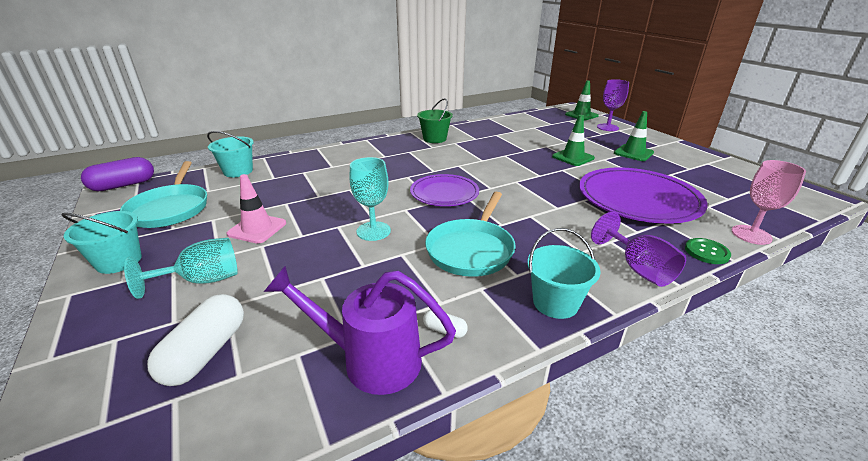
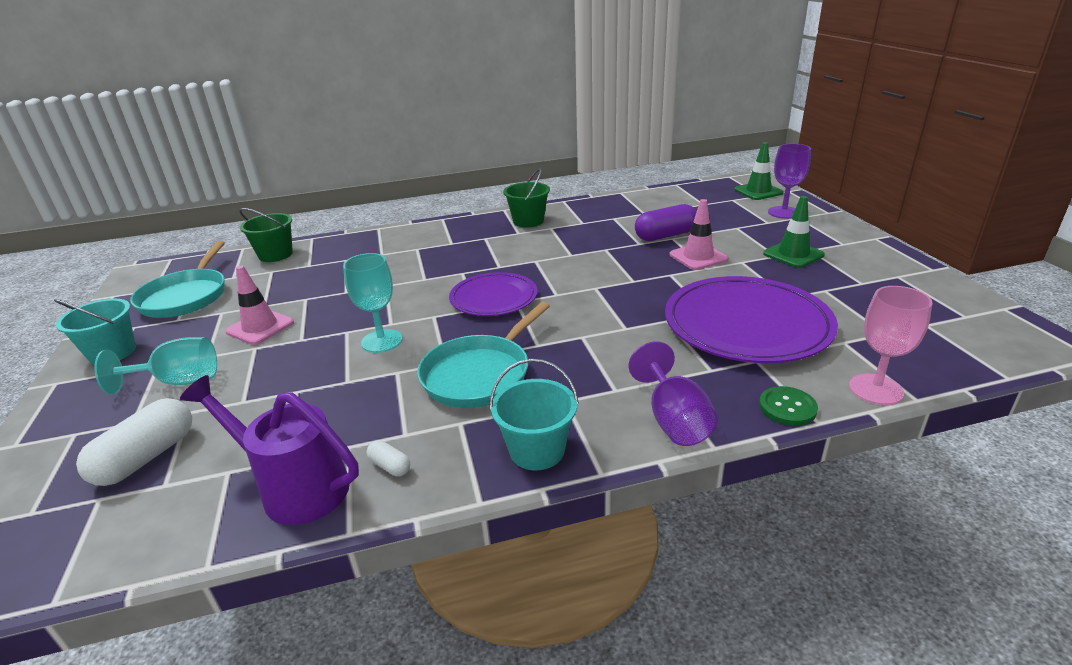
camera: 15 degrees right, 0 degrees up
(123, 185) = (153, 265): purple capsule -> purple capsule (665, 236)
(238, 171) = (275, 255): turquoise bucket -> green bucket
(573, 157) = (698, 257): green traffic cone -> pink traffic cone

